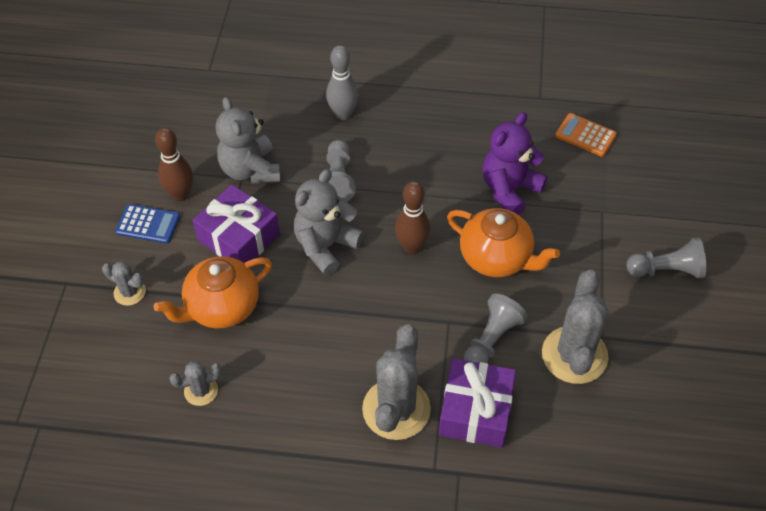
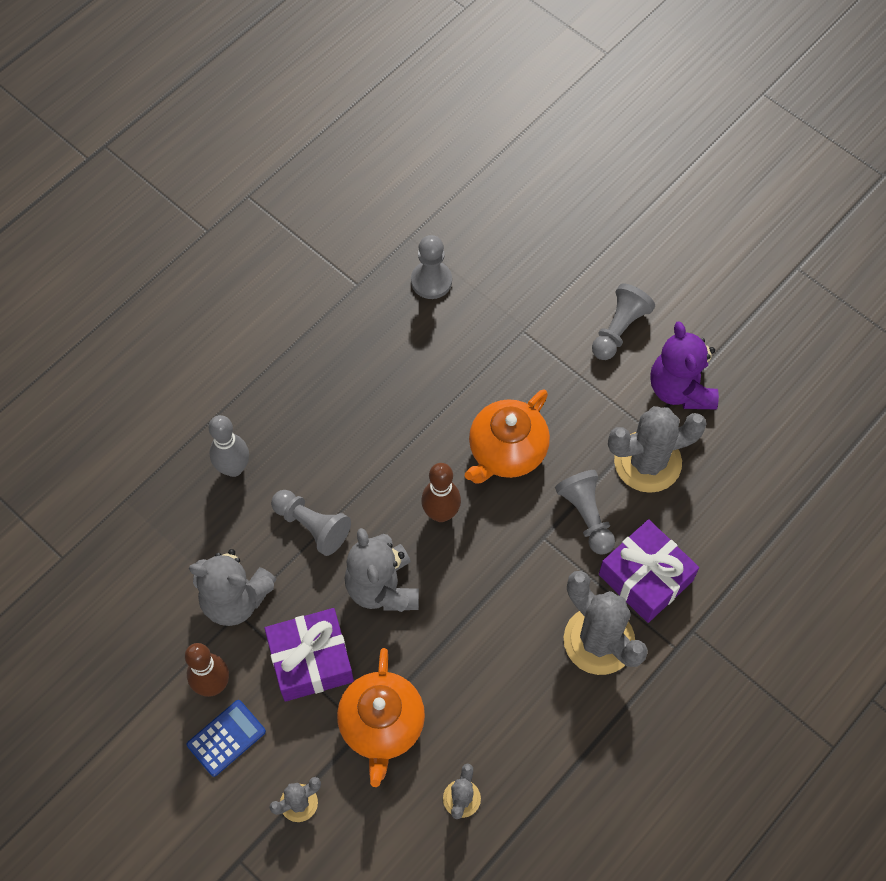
camera: 55 degrees left, 10 degrees up
(496, 258) = (506, 451): orange teapot -> orange teapot turned 150 degrees clockwise
(509, 189) = (441, 387): purple teddy bear -> purple teddy bear (680, 389)
(574, 355) = (647, 462): grey cactus -> grey cactus turned 60 degrees counterclockwise
(585, 135) = (431, 281): orange calculator -> grey pawn

